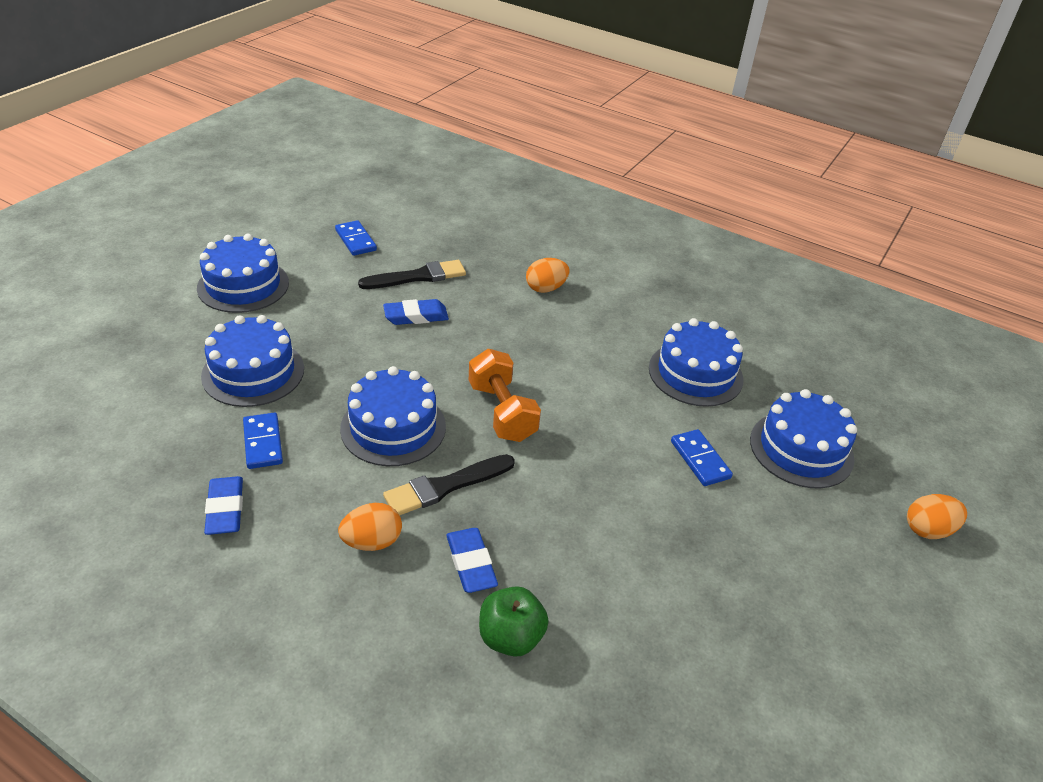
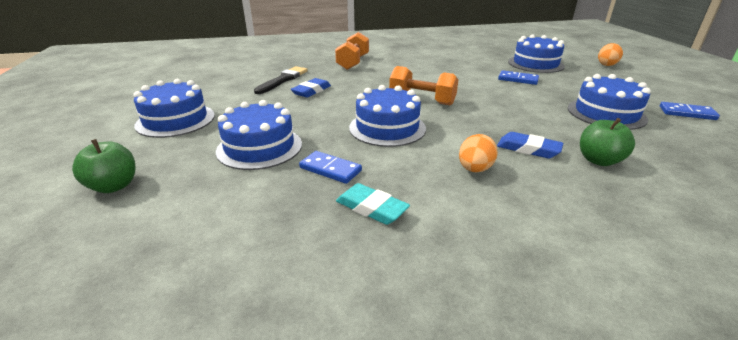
camera: 40 degrees left, 10 degrees down
(112, 345) = (114, 186): none -> green apple
(225, 509) = (371, 208): blue eraser -> turquoise eraser
(356, 240) = (219, 81): blue domino -> blue domino (687, 113)
(445, 486) = (457, 133): black brush -> none
(546, 288) = (353, 62): orange egg -> orange dumbbell
(695, 373) = (462, 61): blue cake -> blue cake (606, 113)

